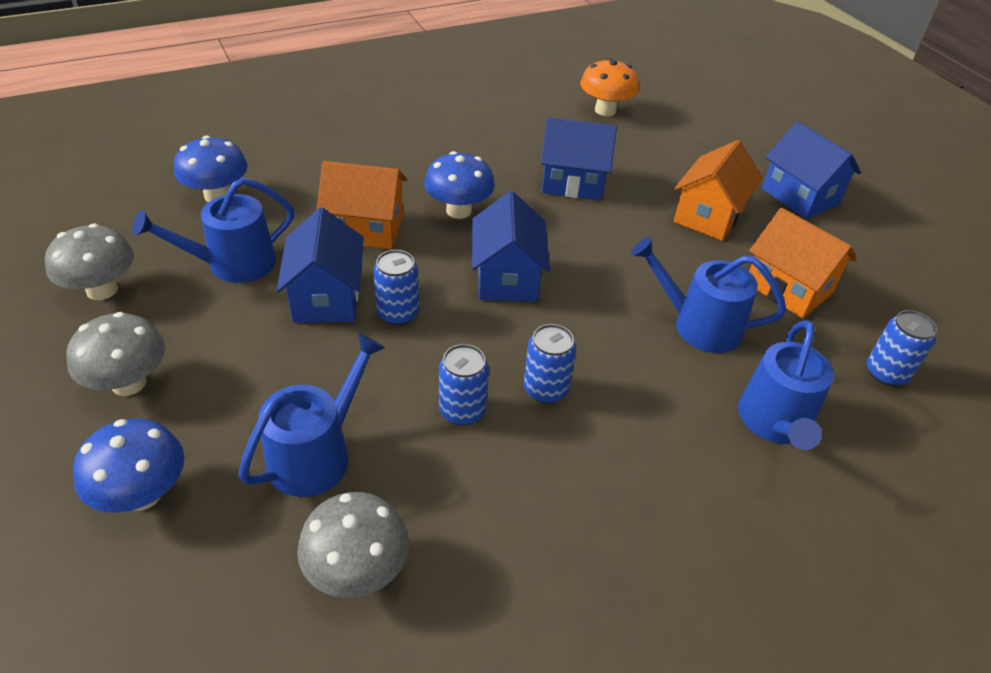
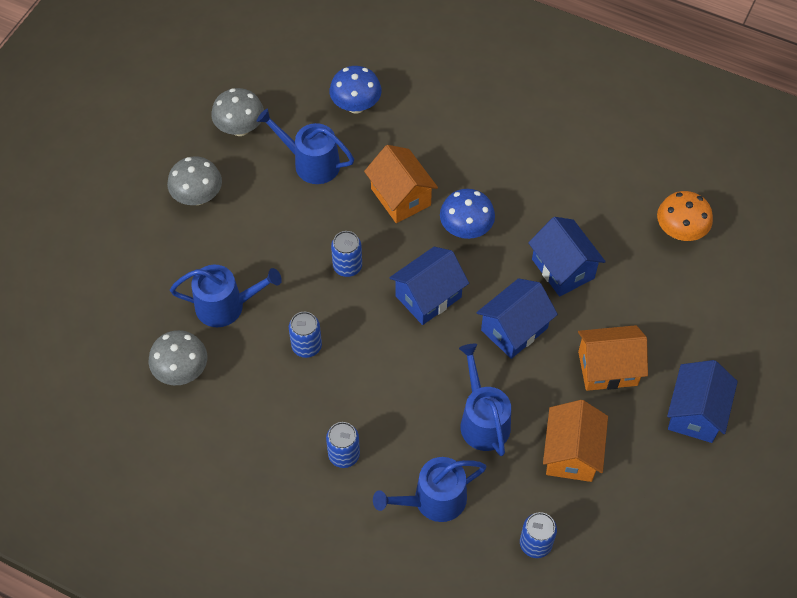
camera: 55 degrees right, 15 degrees up
(143, 494) = (149, 259): blue mushroom -> none
(326, 297) = (328, 225): blue house -> blue house (514, 329)
(545, 389) = (356, 374): blue can -> blue can (344, 455)

